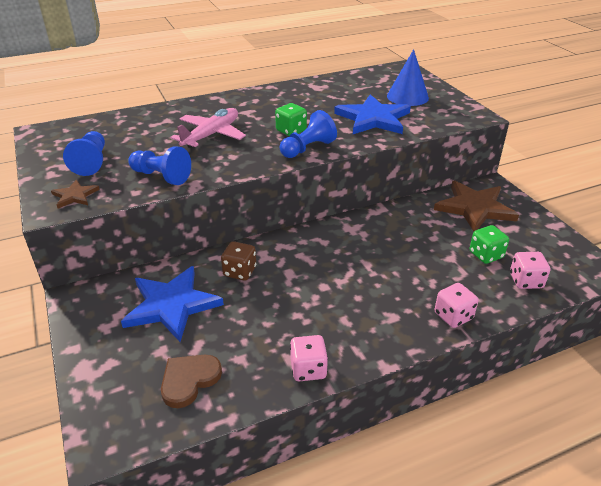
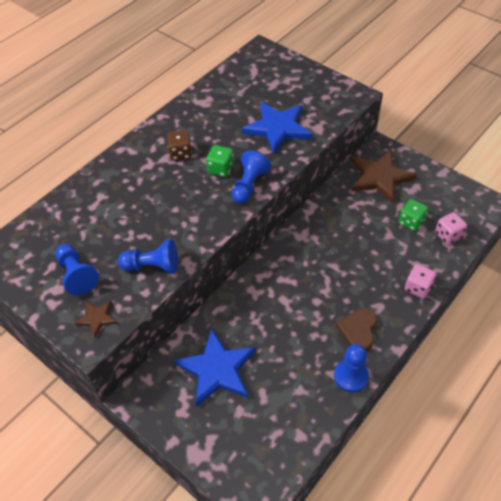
camera: 25 degrees left, 15 degrees up
(189, 380) = (278, 424): brown heart -> brown heart (358, 330)
(211, 135) = (156, 200): pink plane -> none
(239, 271) = (246, 315): brown dice -> brown dice (180, 153)
(308, 369) = (351, 376): pink dice -> blue pawn
(407, 96) = (288, 89): blue cone -> none

